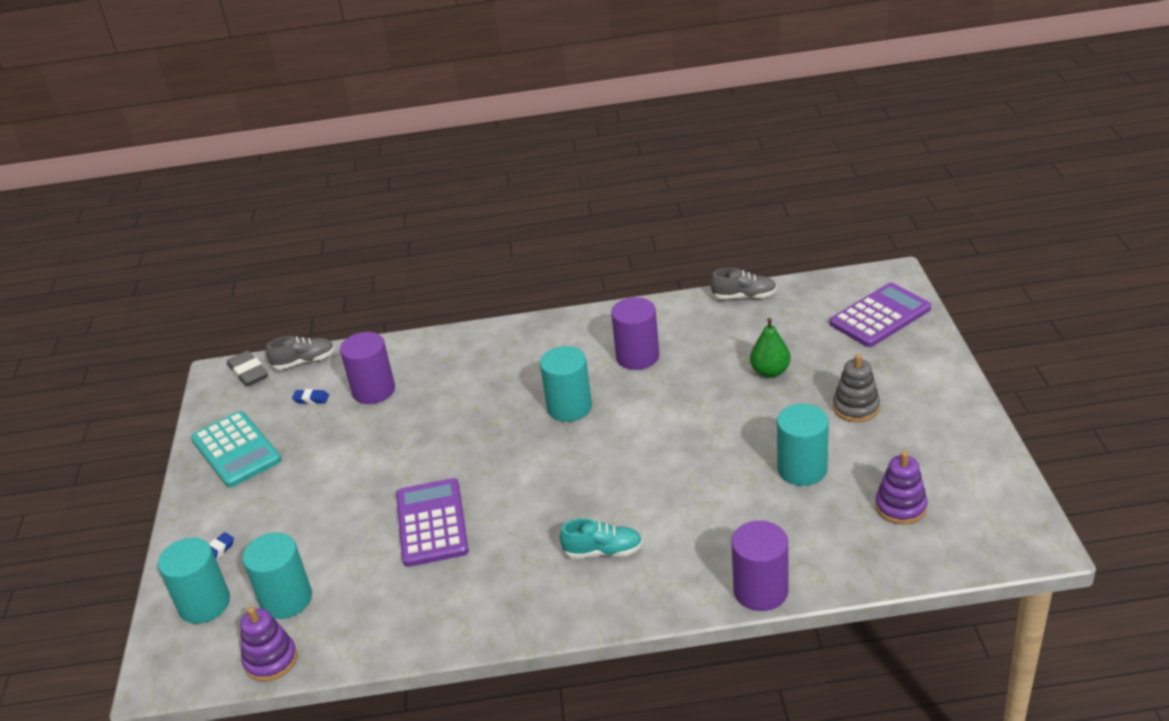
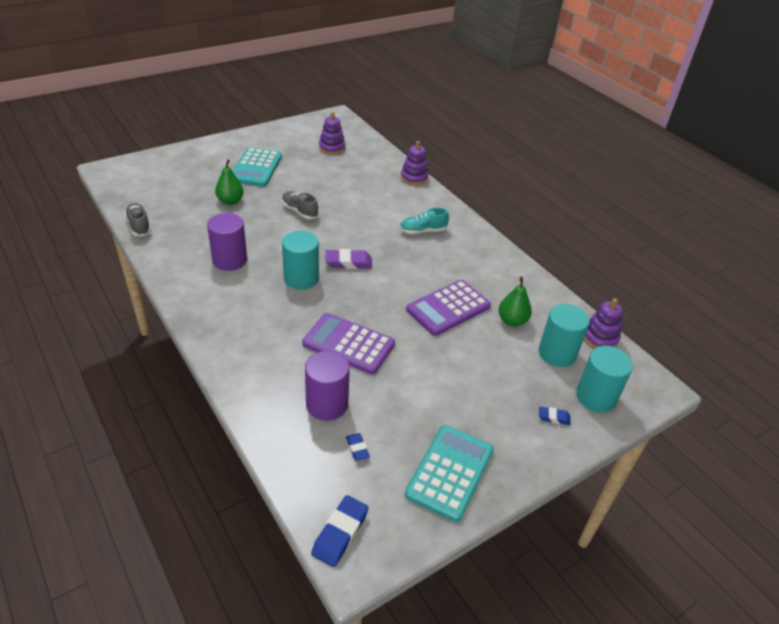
camera: 125 degrees left, 5 degrees up
(248, 372) = (340, 533): grey eraser -> blue eraser
(304, 362) = (304, 486): grey shoe -> grey shoe (299, 211)
(367, 578) = (512, 321): none -> green pear
(575, 454) = (348, 263): none -> purple eraser
(603, 551) = (423, 231): turquoise shoe -> turquoise shoe turned 75 degrees counterclockwise
(760, 591) = (414, 178): purple cylinder -> purple stacking toy
(802, 469) = (318, 178): turquoise cylinder -> none
(856, 407) = (256, 168): grey stacking toy -> turquoise calculator
(880, 316) = (157, 169): purple calculator -> purple calculator (348, 344)

